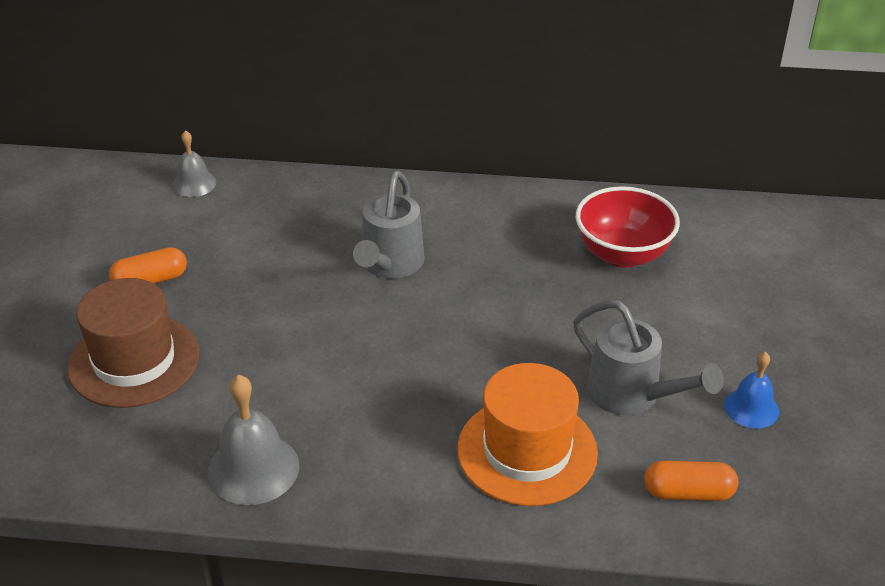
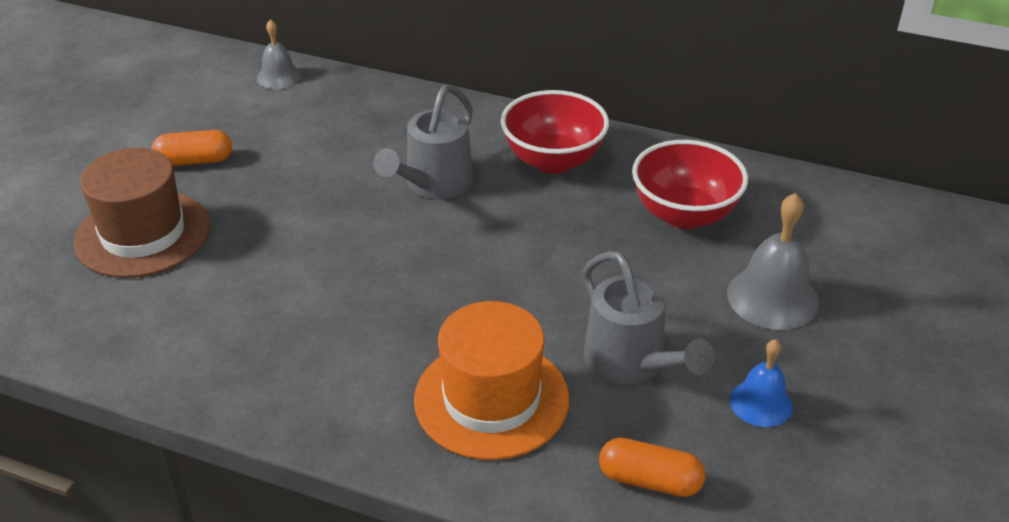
camera: 15 degrees right, 0 degrees up
(253, 468) = (205, 360): grey bell -> grey bell (772, 297)
(488, 224) = (553, 160): none -> red bowl

